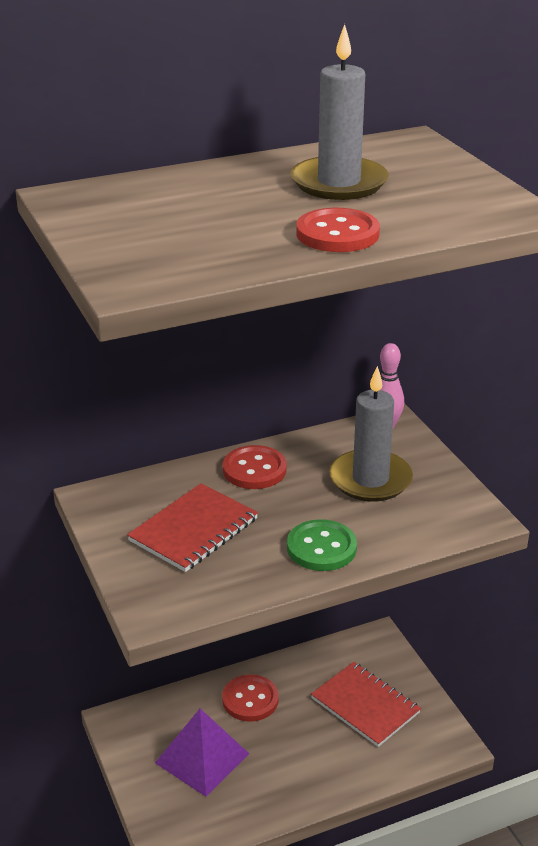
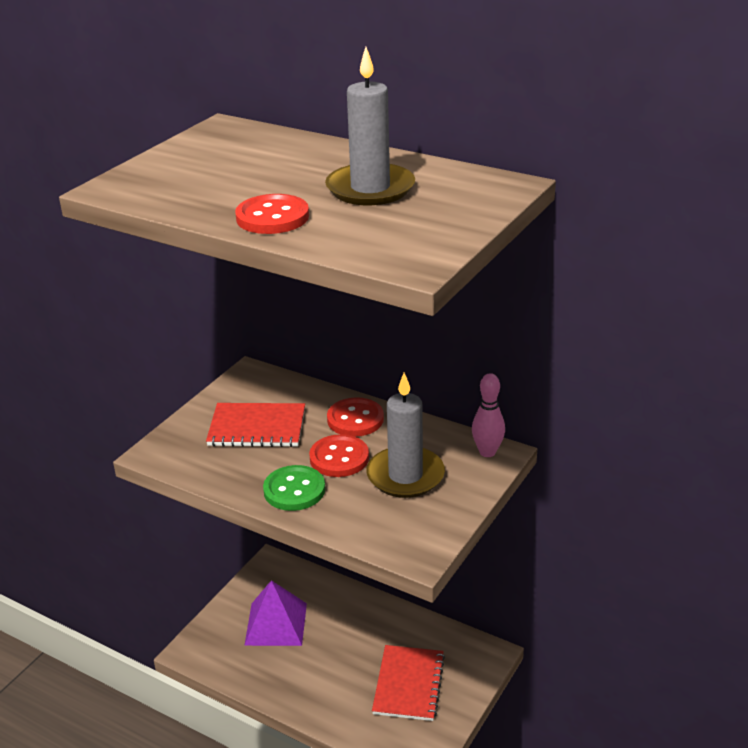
camera: 55 degrees right, 0 degrees up
(250, 700) = (352, 617): red button -> red button (339, 458)

